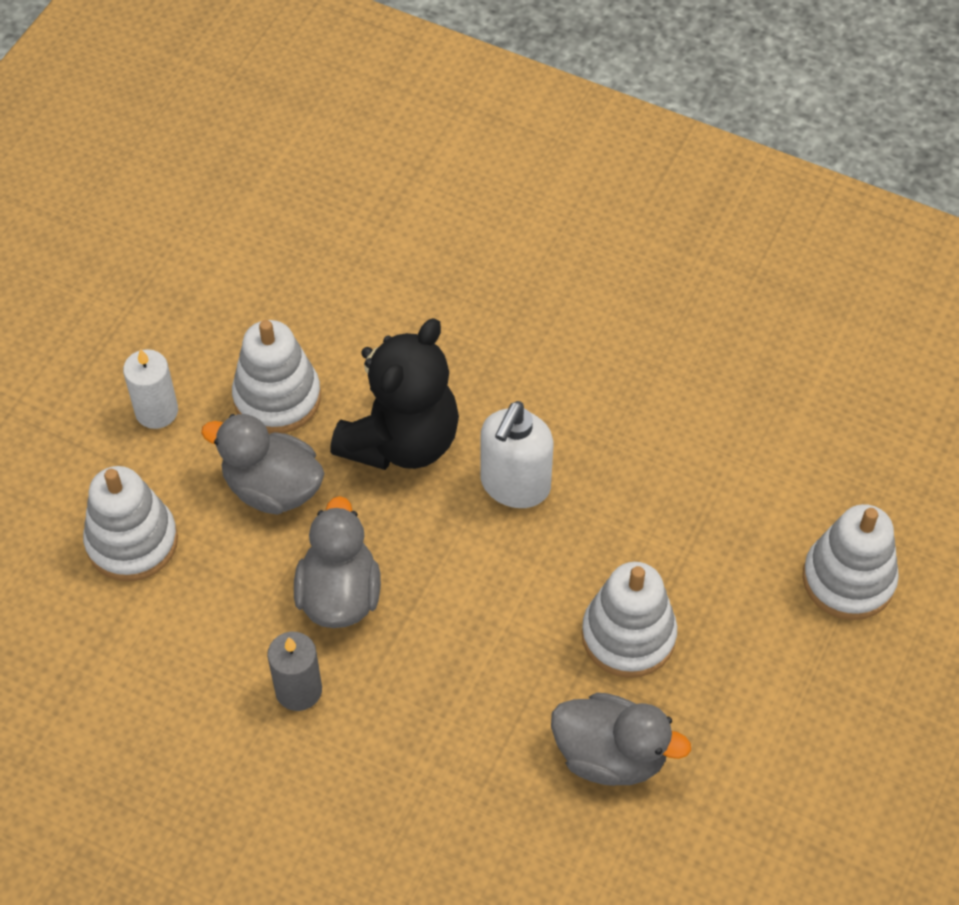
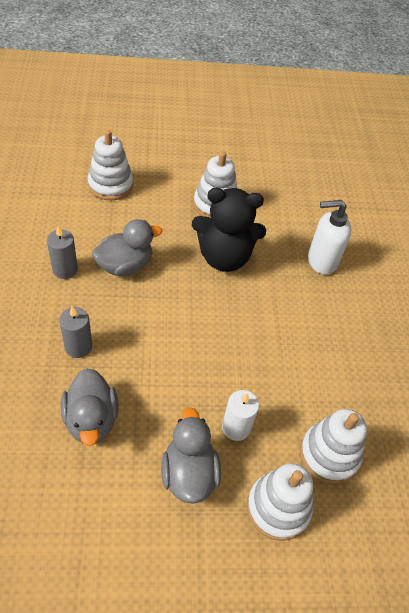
camera: 55 degrees right, 5 degrees down
(156, 411) = (180, 169): white candle -> white candle (236, 427)
(272, 488) = (167, 220): grey duck -> grey duck (189, 473)
(470, 726) = (78, 346): none -> grey candle
(515, 485) = (230, 312): white soap dispenser -> white soap dispenser (321, 261)
(628, 636) = (171, 399): white stacking toy -> white stacking toy (329, 454)

